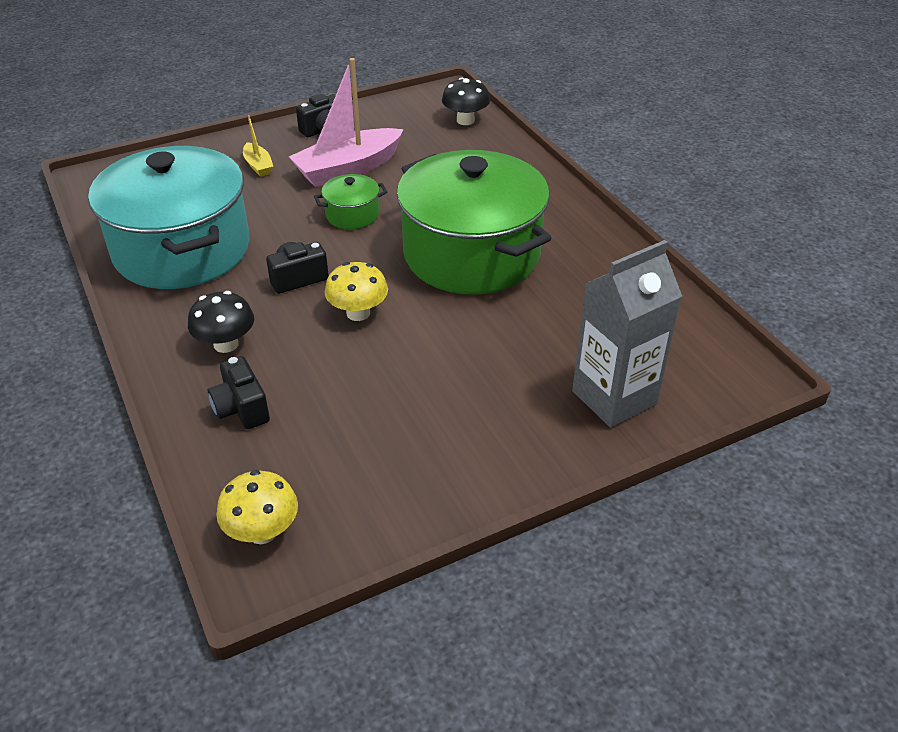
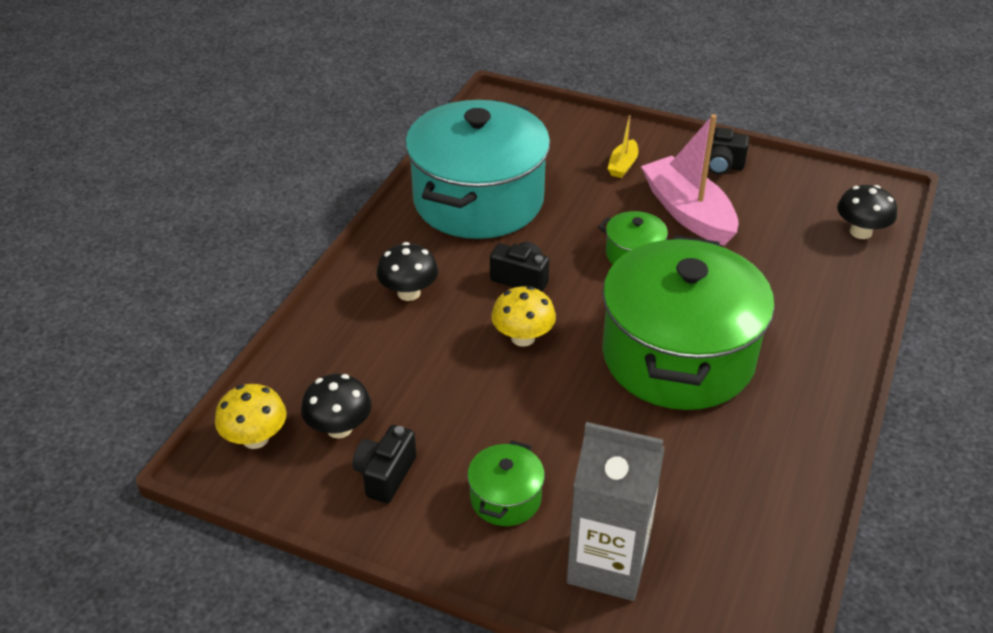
camera: 50 degrees right, 0 degrees up
(241, 409) = (355, 346): black camera -> black camera (385, 475)
(319, 469) = (339, 428): none -> black mushroom
(348, 169) = (688, 212): pink boat -> pink boat turned 45 degrees clockwise
(501, 414) = (505, 498): none -> green pot

